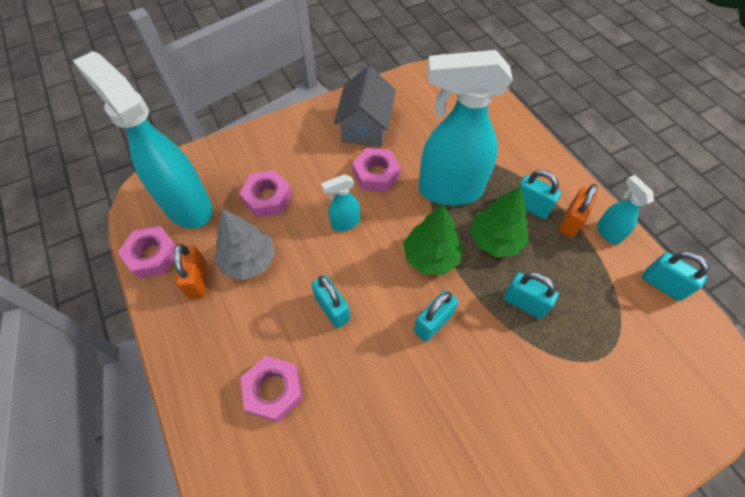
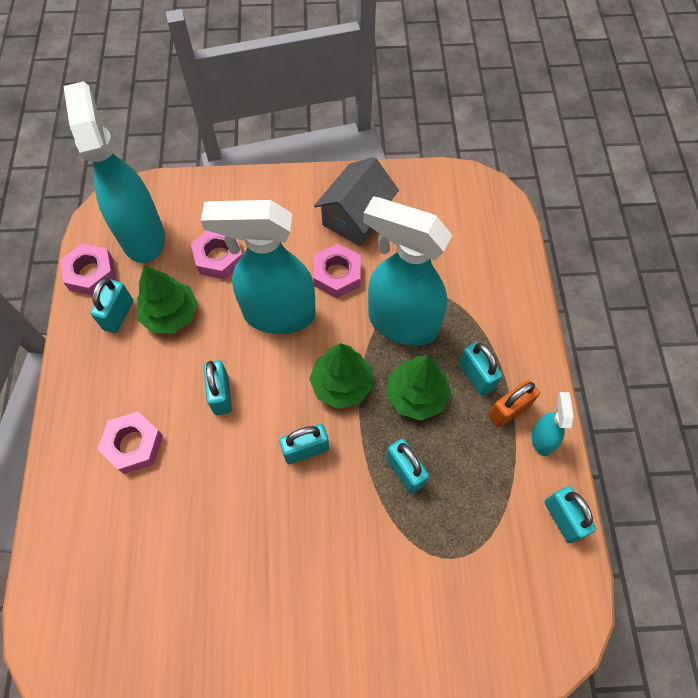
camera: 25 degrees right, 5 degrees up
(198, 280) = (118, 315): orange padlock -> turquoise padlock
(248, 260) = (171, 314): grey tree -> green tree
(345, 223) = (278, 314): turquoise spray bottle -> turquoise spray bottle, size x2.27

